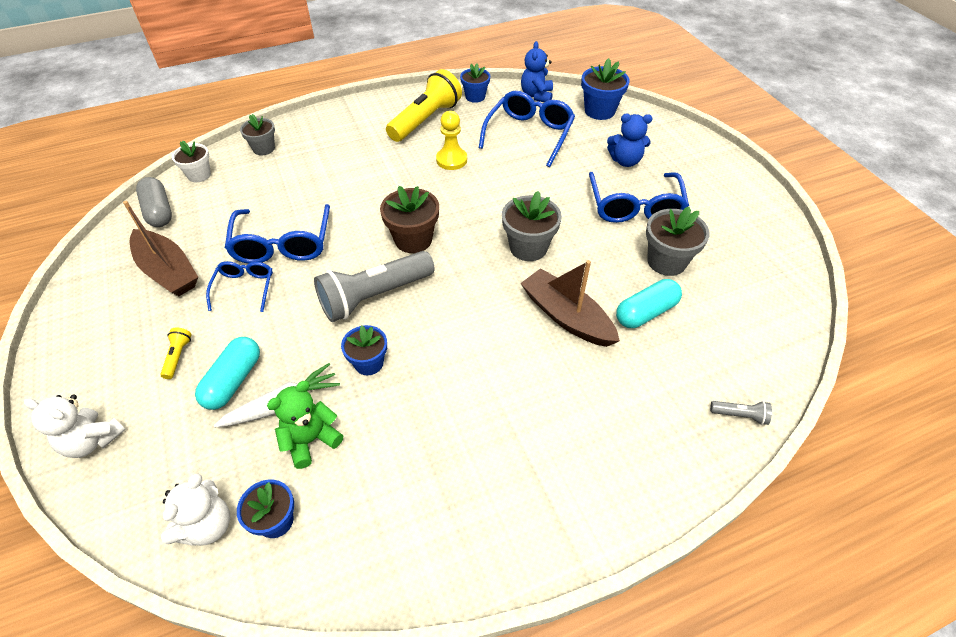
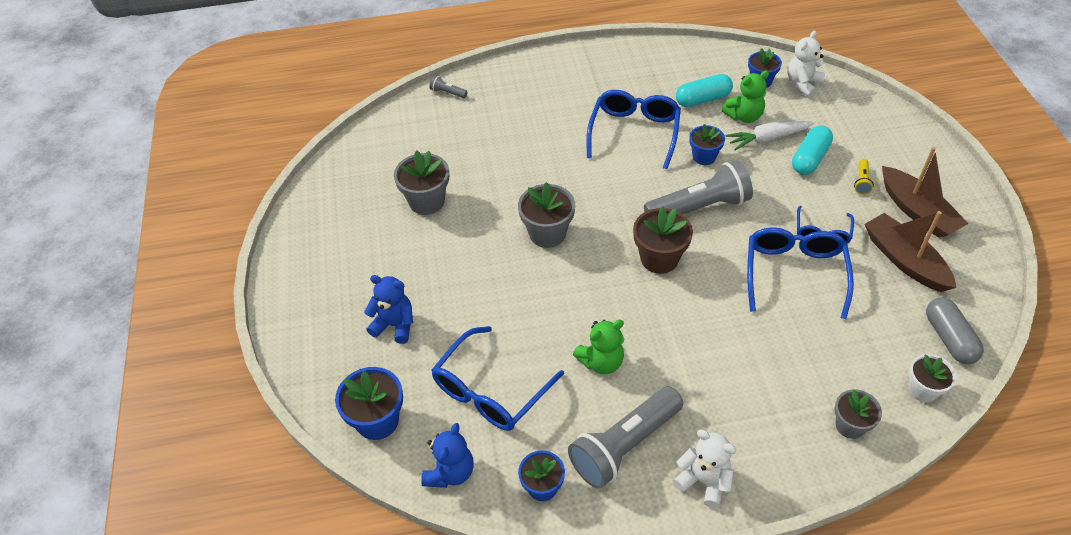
camera: 165 degrees left, 0 degrees up
(92, 440) = (901, 135): white teddy bear -> white teddy bear (704, 481)
(426, 120) = (624, 446): yellow flashlight -> grey flashlight
(451, 160) = (601, 362): yellow pawn -> green teddy bear
(566, 316) = (537, 168): brown boat -> brown boat (917, 211)
(635, 207) = (421, 262): blue glasses -> blue glasses (634, 132)
(646, 312) = (471, 162): turquoise capsule -> turquoise capsule (703, 99)

